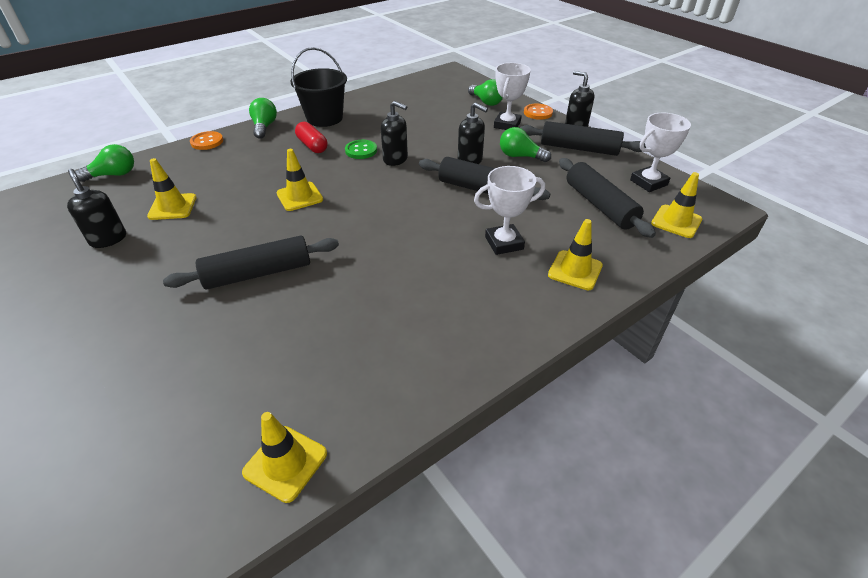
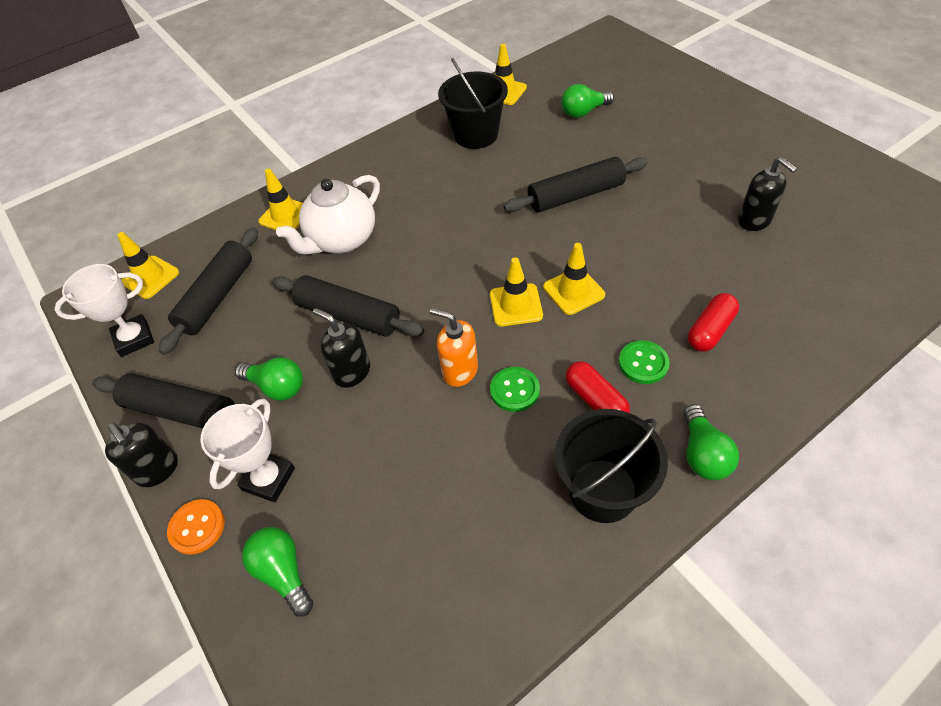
camera: 175 degrees left, 10 degrees up
(113, 175) = (852, 317): green light bulb -> green light bulb (583, 112)
(172, 207) = (720, 266): yellow traffic cone -> yellow traffic cone (516, 305)
(207, 142) = (776, 403): orange button -> none
(216, 172) = (710, 330): none -> red capsule
(273, 159) = (643, 363): none -> green button
(351, 368) = (476, 135): none -> black bucket
(395, 159) = (459, 371): black soap dispenser -> orange soap dispenser
(504, 243) = (342, 240): white trophy -> white teapot
(600, 205) = (217, 297): black rolling pin -> black rolling pin turned 45 degrees clockwise

